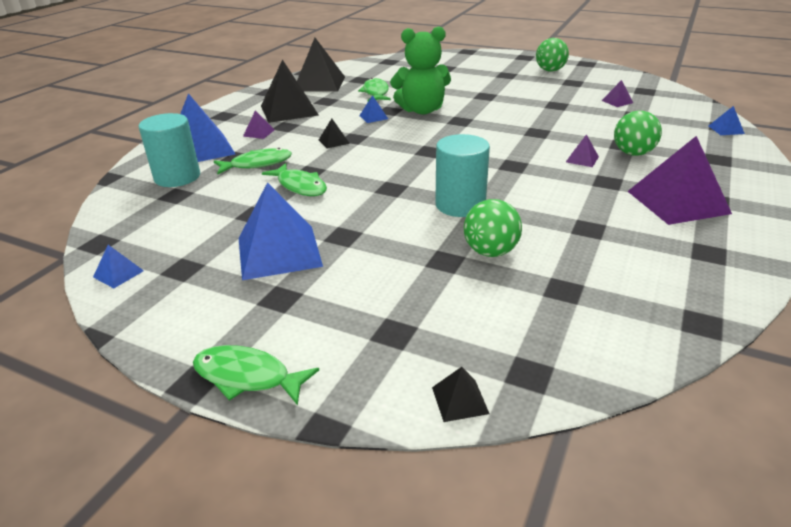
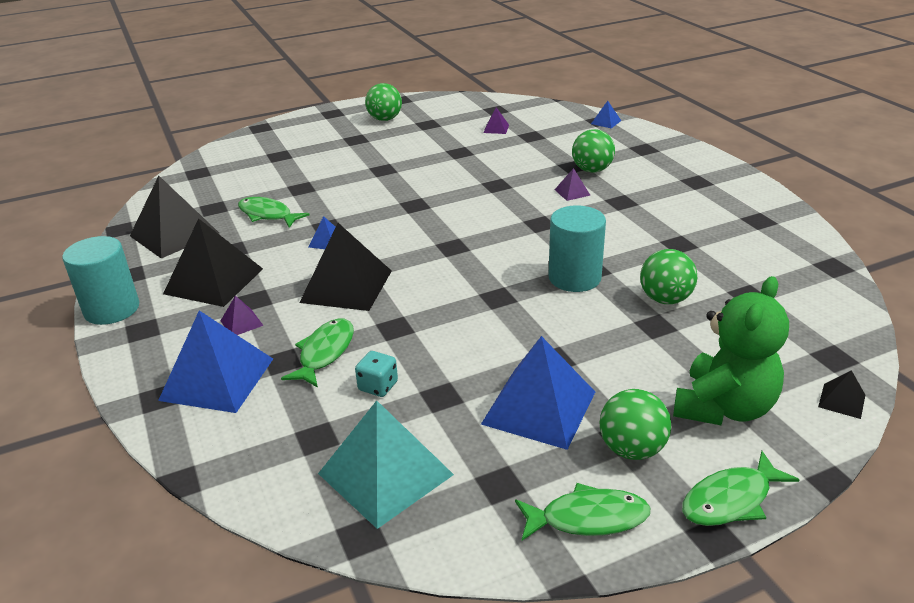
camera: 50 degrees left, 0 degrees up
(118, 274) = (456, 537): blue pyramid -> none
(159, 228) = (385, 474): none -> turquoise pyramid
(177, 177) = (269, 421): turquoise cylinder -> turquoise cylinder (112, 309)
(242, 191) = (378, 386): none -> turquoise dice
(268, 307) = (632, 449): none -> green ball
(300, 186) = (420, 345): green fish -> green fish (588, 518)
(334, 141) = (346, 286): black pyramid -> black pyramid, size x2.29
(422, 110) = (358, 211): green teddy bear -> green teddy bear (723, 407)
(677, 202) = (683, 194): purple pyramid -> none

